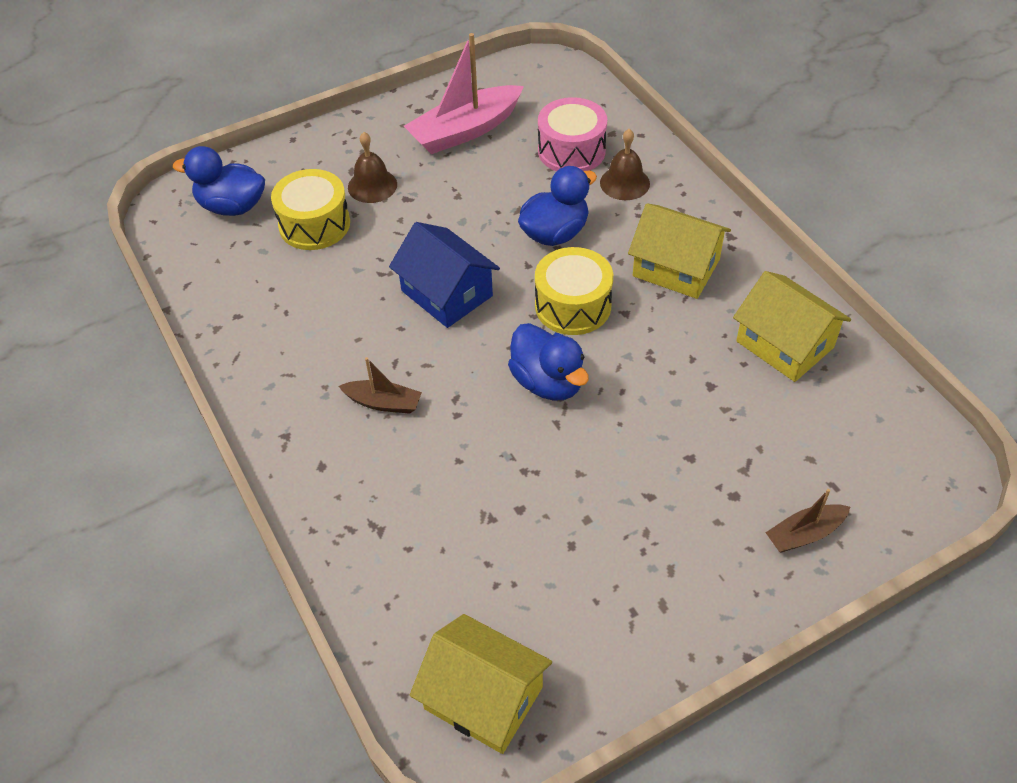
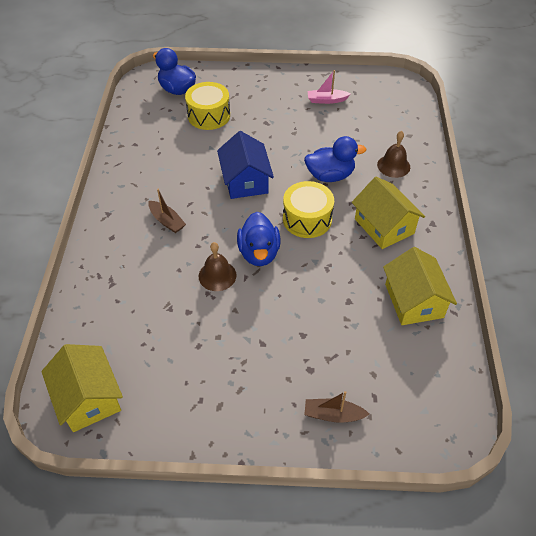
camera: 30 degrees right, 0 degrees up
(372, 185) = (254, 108): brown bell -> brown bell (217, 275)
(465, 131) = (326, 100): pink boat -> pink boat, size x0.52
(571, 151) = (377, 135): pink drum -> none

